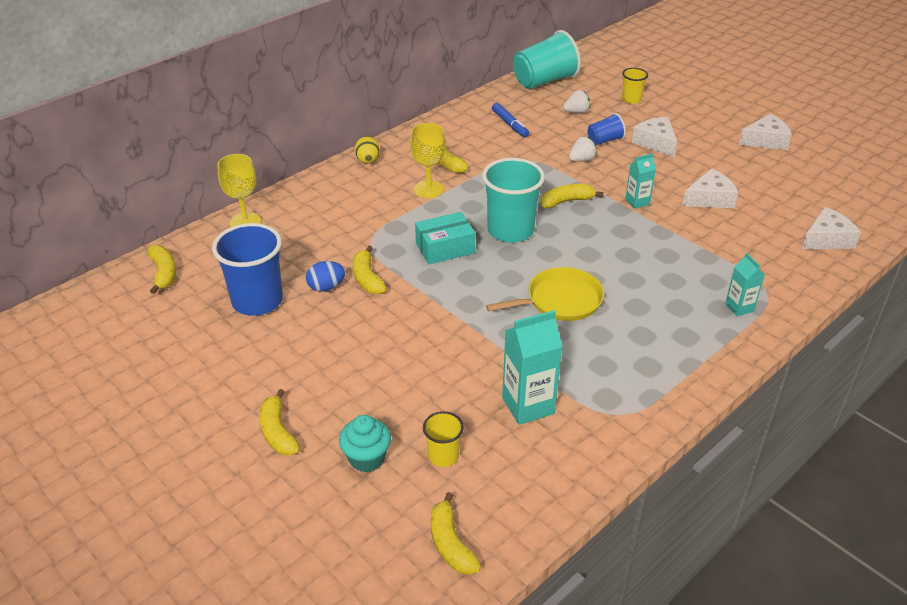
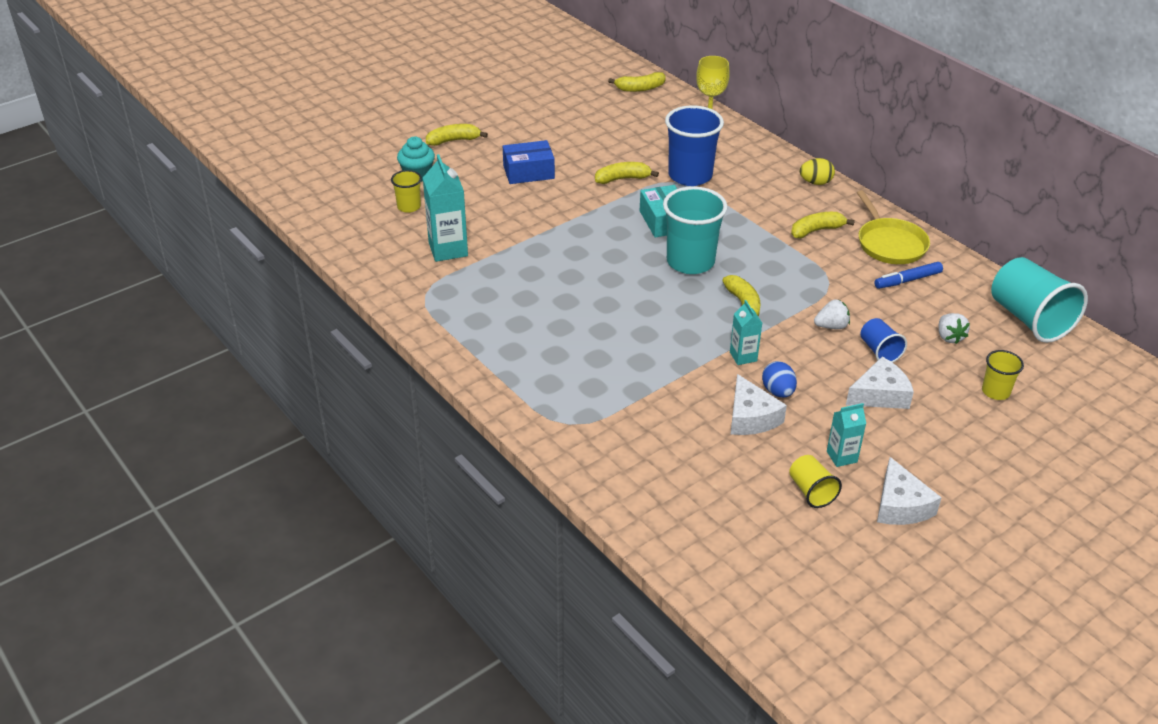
camera: 95 degrees right, 0 degrees up
(257, 301) = (599, 129): blue cup -> blue cup (690, 176)
(326, 287) = (613, 159): blue egg -> blue egg (778, 392)
(356, 352) = (528, 172): none -> blue box
(428, 189) = (764, 217): yellow goblet -> none
(450, 544) = (331, 205): yellow banana -> none
(560, 300) = (576, 281): yellow pan -> yellow pan (890, 244)
(581, 160) = (831, 326): white strawberry -> white strawberry turned 75 degrees counterclockwise
(739, 307) = (547, 396): turquoise carton -> turquoise carton (841, 457)
(774, 174) = (811, 491): none -> yellow cup
(826, 239) = (662, 501): white cheese -> none

